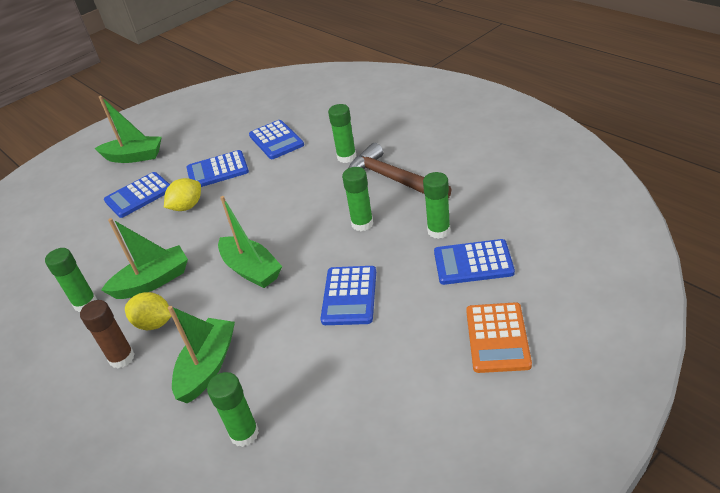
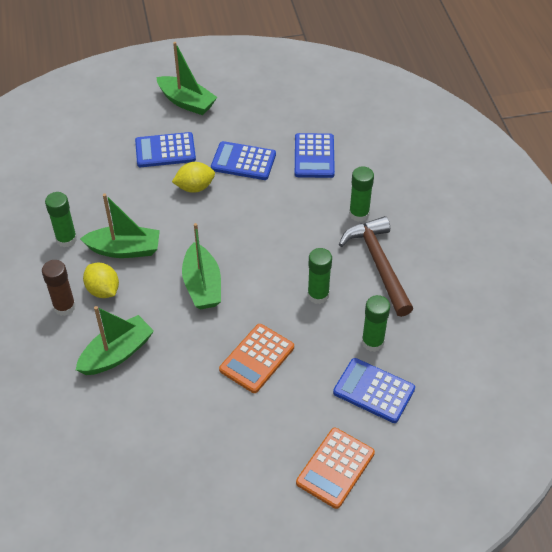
camera: 25 degrees right, 10 degrees up
(244, 433) = (107, 424): green glue stick -> none
(349, 296) = (257, 358): blue calculator -> orange calculator

